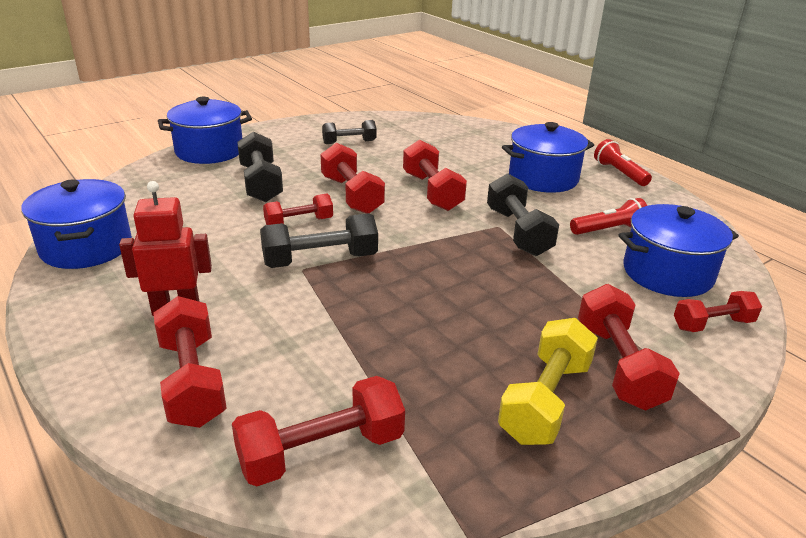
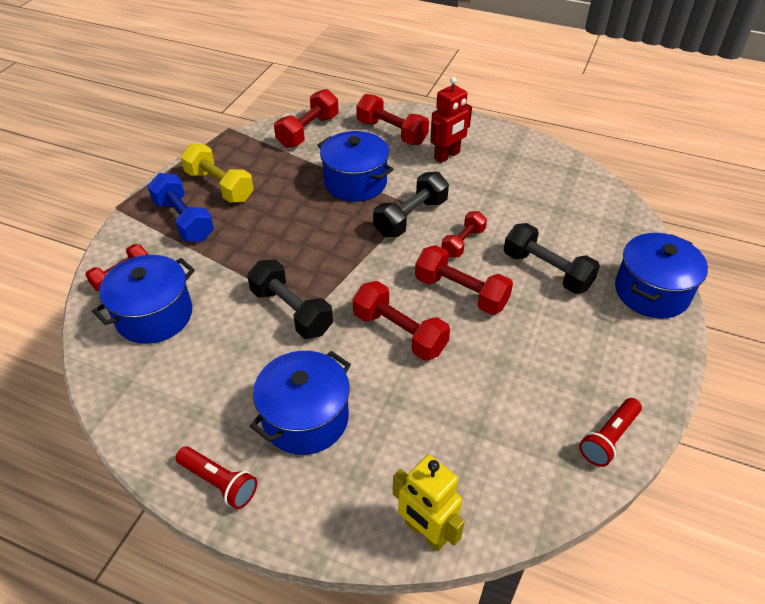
camera: 150 degrees right, 15 degrees up
(86, 247) = (555, 166): blue pot -> blue pot (355, 182)
(349, 142) = (559, 382): black dumbbell -> none
(497, 129) = (425, 532): none -> yellow robot
(545, 400) = (219, 186): yellow dumbbell -> yellow dumbbell turned 45 degrees counterclockwise
(609, 230) = (212, 352): red flashlight -> red flashlight (608, 438)
(618, 365) = (184, 220): red dumbbell -> blue dumbbell

